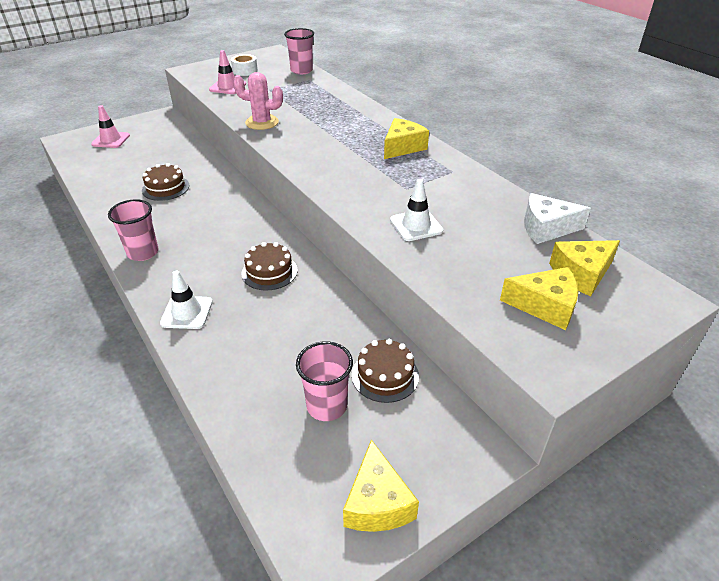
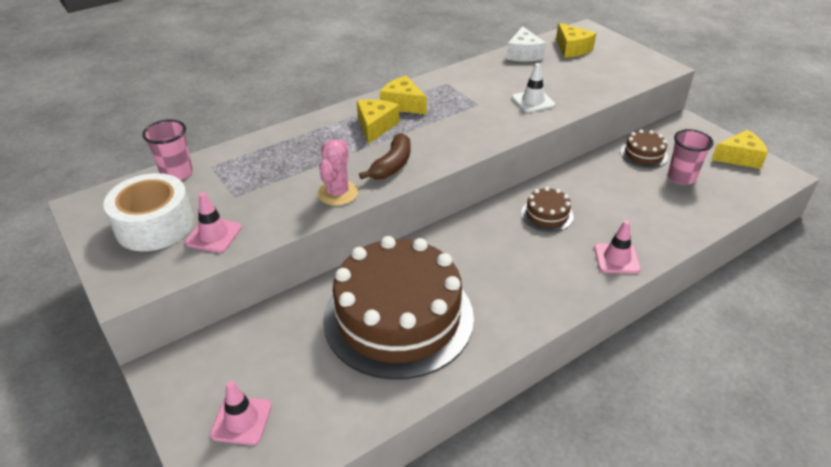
camera: 90 degrees left, 0 degrees up
(143, 253) = (536, 309): pink cup -> none
(165, 188) = (398, 317): brown cake -> brown cake, size x2.47
(187, 312) = (616, 258): white traffic cone -> pink traffic cone
(245, 71) = (155, 225): white tape -> white tape, size x1.98
(296, 143) = (392, 165): none -> brown banana
(545, 306) = (608, 63): yellow cheese -> yellow cheese (375, 126)

